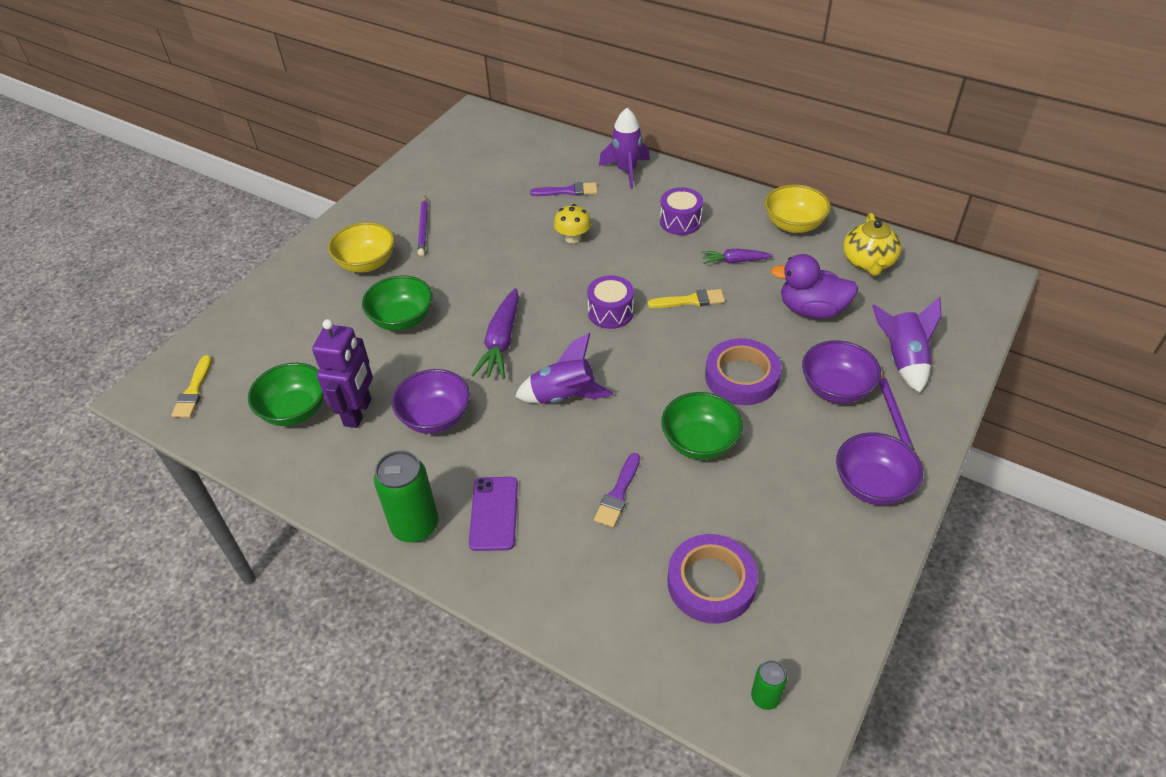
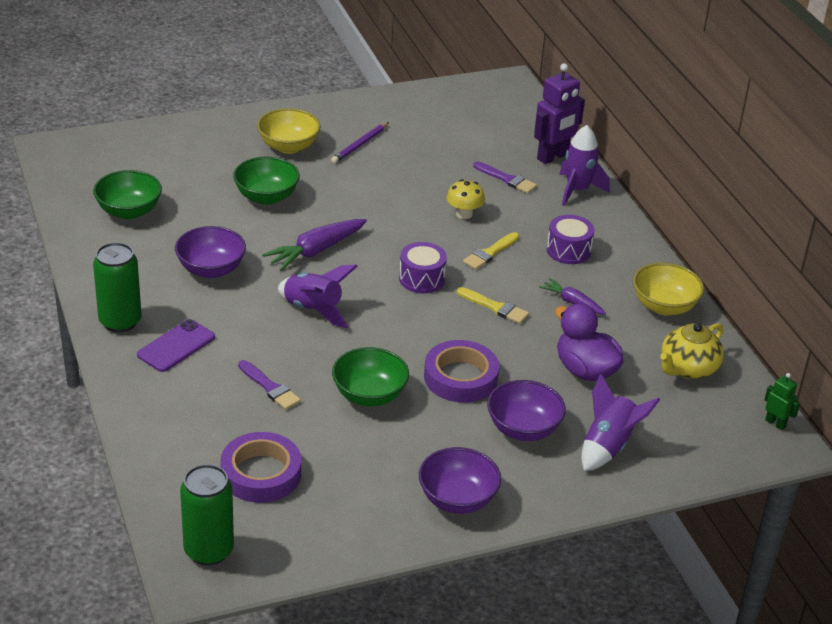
camera: 35 degrees right, 10 degrees down
(193, 391) = (82, 163): yellow brush -> yellow brush (490, 253)
(358, 412) = (166, 236): purple robot -> purple robot (553, 157)
(618, 494) = (270, 387): purple brush -> purple brush turned 105 degrees counterclockwise
(765, 697) = (208, 550): green can -> green can, size x1.93
(894, 416) = (542, 473): purple pencil -> none
(967, 267) = (775, 423): none -> green robot

